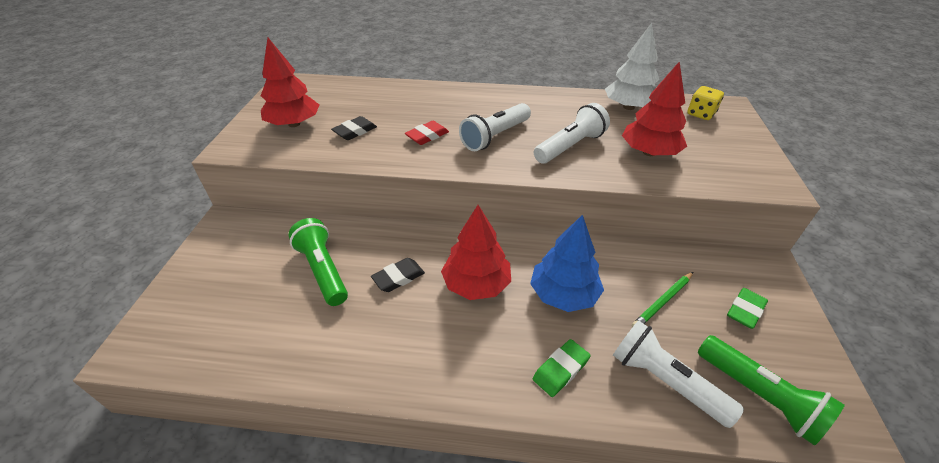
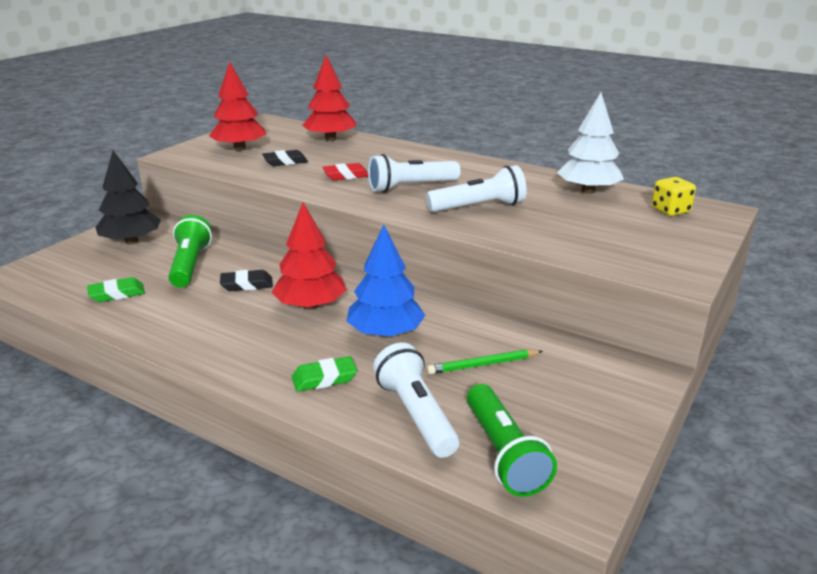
camera: 25 degrees right, 15 degrees down
(235, 257) = (131, 241): none -> black tree
(649, 152) = (560, 226): red tree -> red tree (330, 139)
(745, 310) = (569, 395): green eraser -> green eraser (117, 294)

